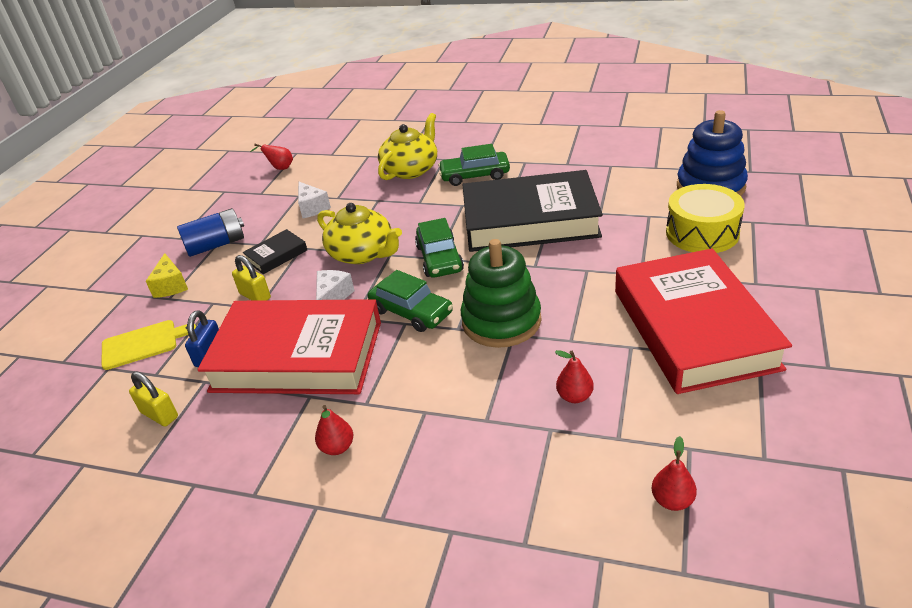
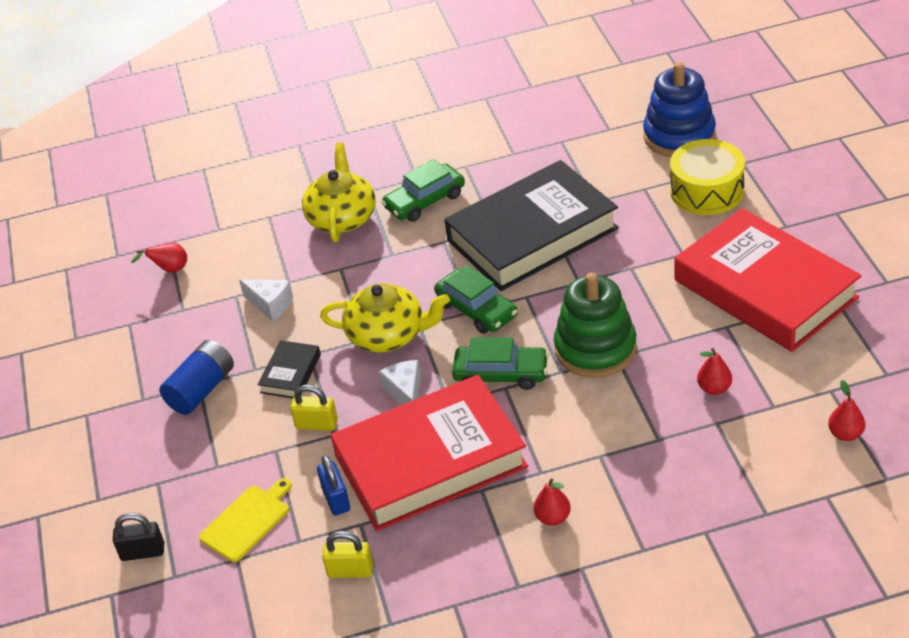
camera: 30 degrees left, 5 degrees up
(66, 336) = (143, 552): none -> black padlock
(171, 286) = (202, 453): yellow cheese -> none

